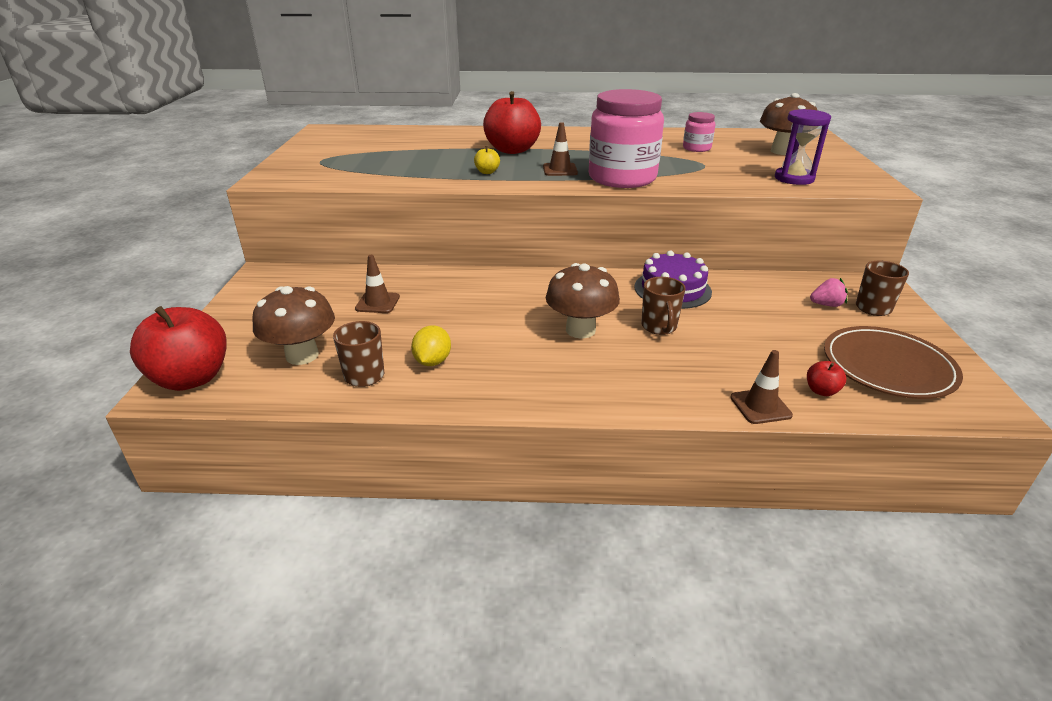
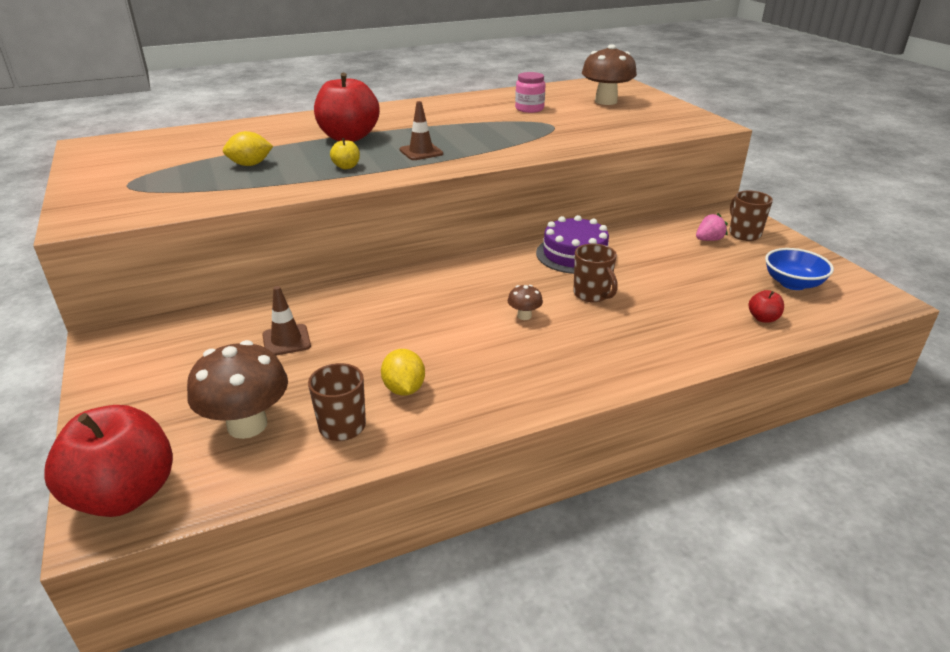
camera: 25 degrees left, 0 degrees up
(417, 159) = (250, 165): none -> yellow lemon
(580, 330) = (524, 316): brown mushroom -> brown mushroom, size x0.46
(622, 178) = (491, 151): pink jar -> none
(760, 406) = (729, 346): brown traffic cone -> none
(794, 178) = (640, 127): purple hourglass -> none
(888, 366) = (792, 283): brown plate -> blue bowl

